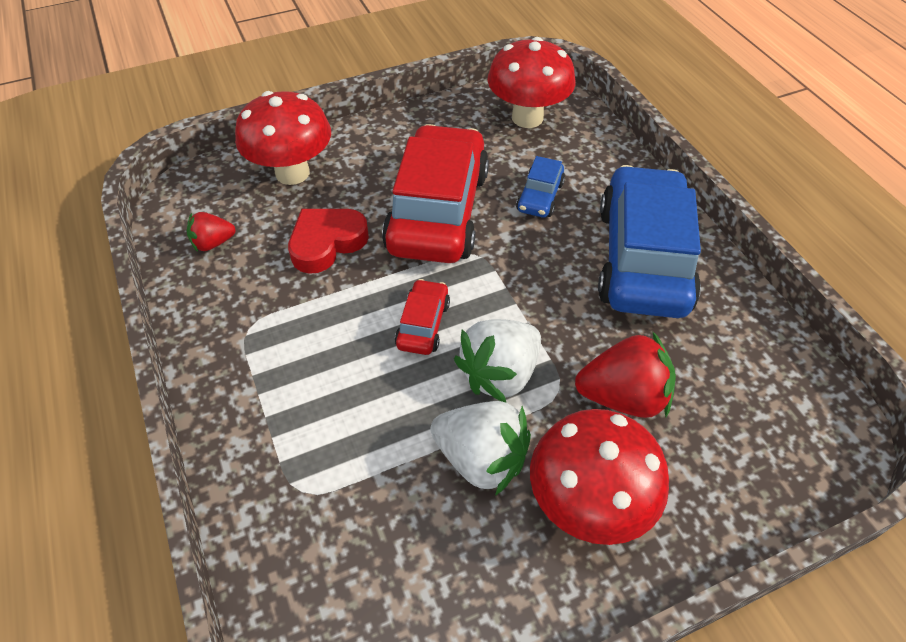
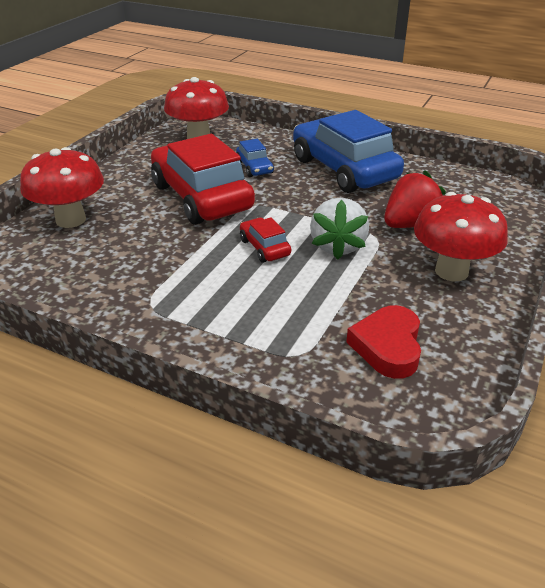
camera: 40 degrees left, 15 degrees down
(213, 243) = (58, 277): red strawberry -> none
(327, 243) = (147, 241): red heart -> red heart (388, 346)
(481, 459) = (377, 284): white strawberry -> none

